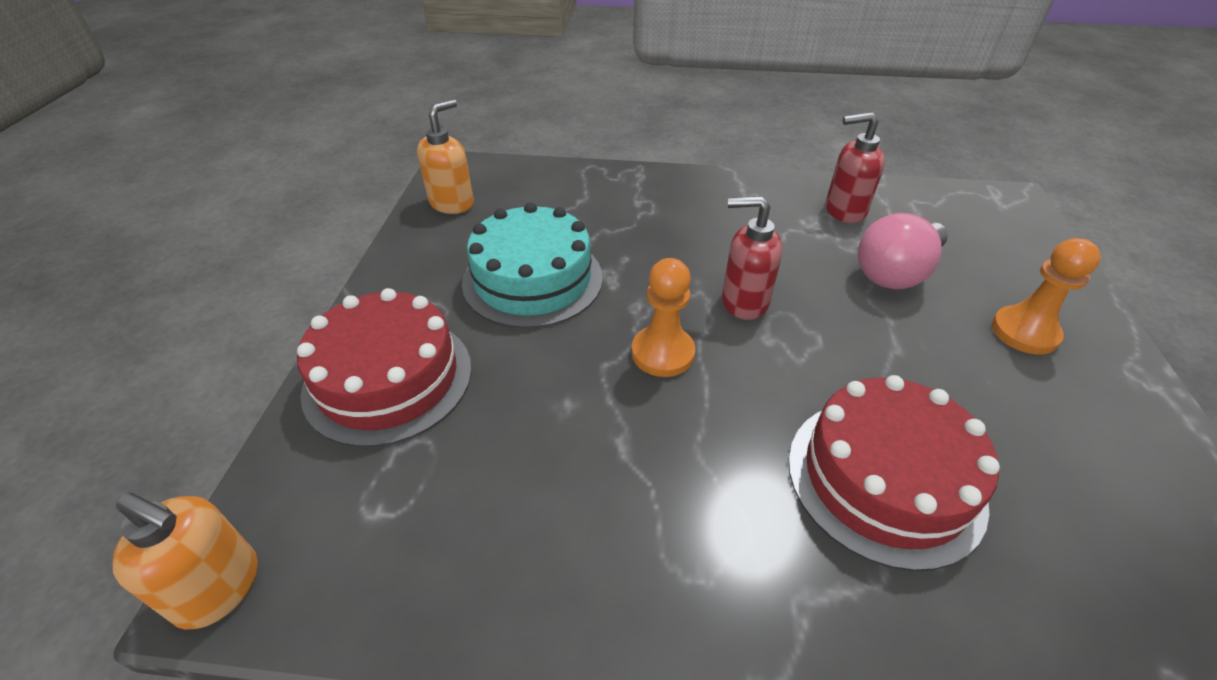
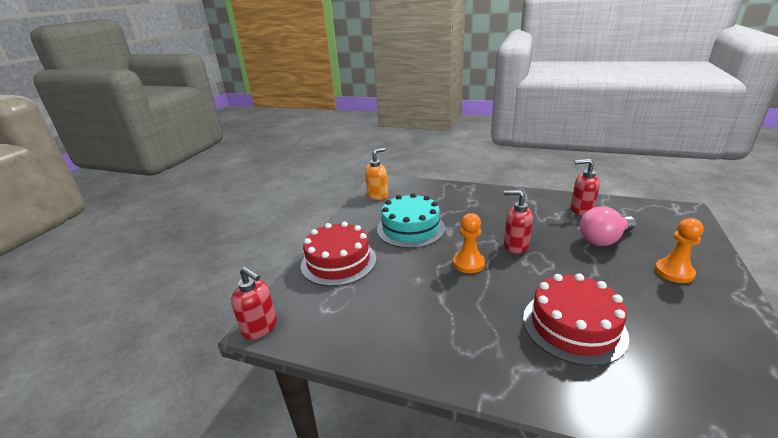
camera: 15 degrees right, 15 degrees down
(219, 588) = (260, 327): orange soap dispenser -> red soap dispenser

